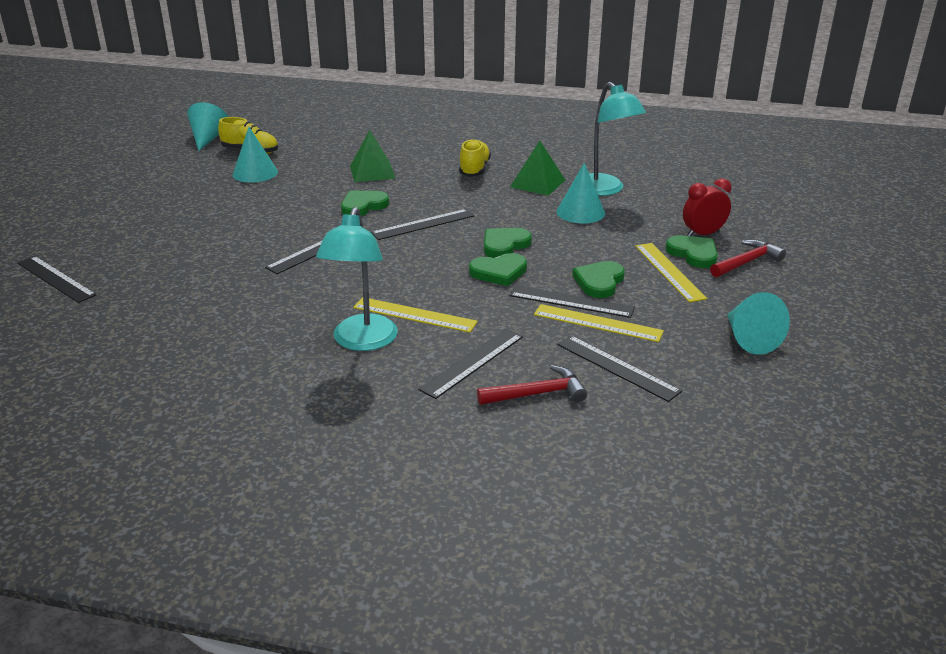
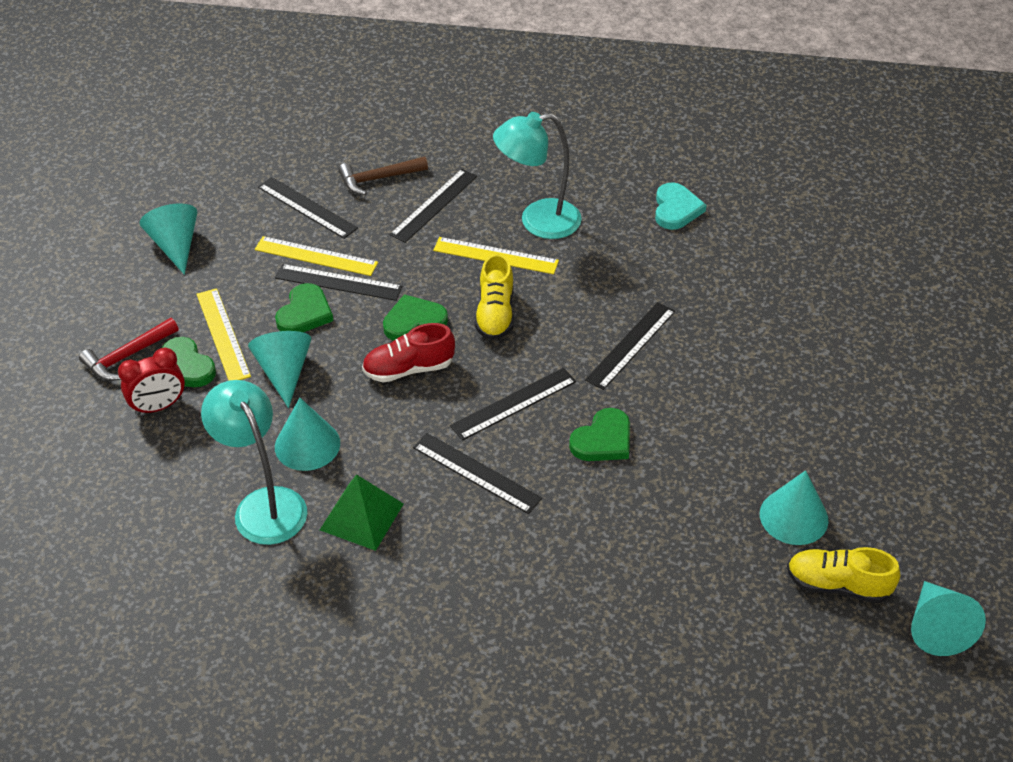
camera: 175 degrees right, 15 degrees up
(56, 279) = (888, 281): black ruler -> black ruler (476, 473)
(208, 345) = (676, 209): none -> turquoise heart
(362, 341) = (538, 221): turquoise lamp -> turquoise lamp turned 105 degrees counterclockwise
(372, 172) = (616, 533): green pyramid -> none
(474, 169) = (459, 551): yellow shoe -> yellow shoe (495, 314)
(504, 245) = (408, 369): green heart -> red shoe
(537, 393) = (378, 179): red hammer -> brown hammer
(608, 247) = (284, 372): none -> turquoise cone

